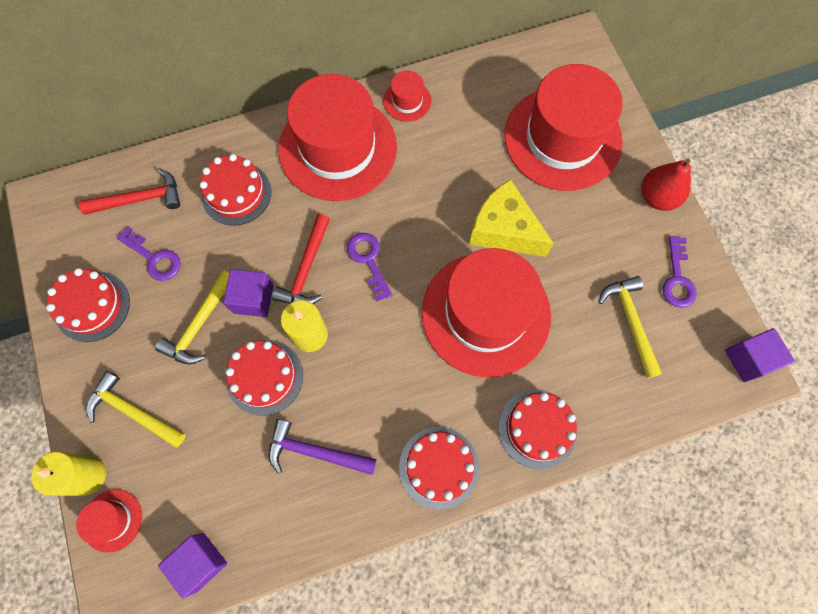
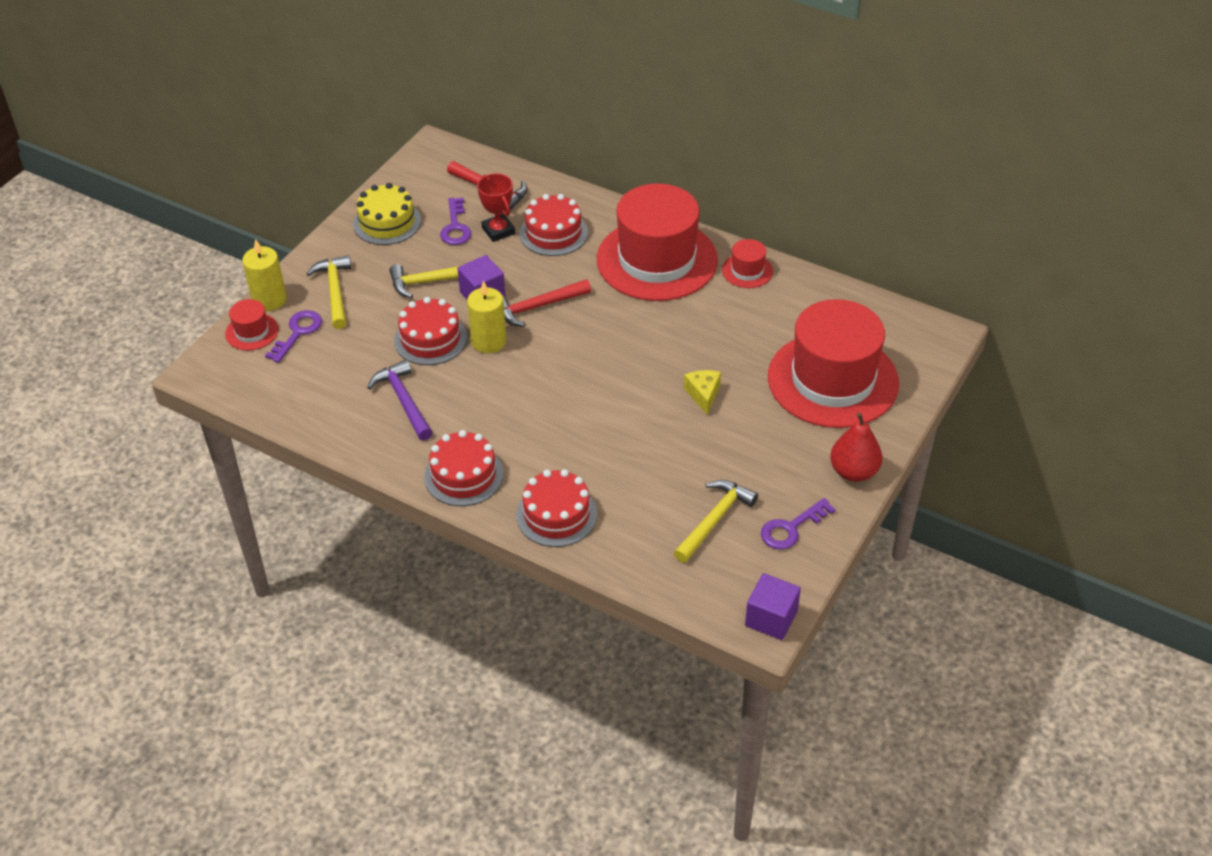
camera: 50 degrees right, 25 degrees down
(92, 306) = (387, 222): red cake -> yellow cake
(192, 230) = (498, 231): none -> red trophy
(200, 562) = (266, 393): purple cube -> none
(368, 260) = (584, 335): purple key -> purple key (297, 333)
(486, 314) = (618, 427): red hat -> none
(504, 230) = (703, 394): yellow cheese -> yellow cheese, size x0.53

